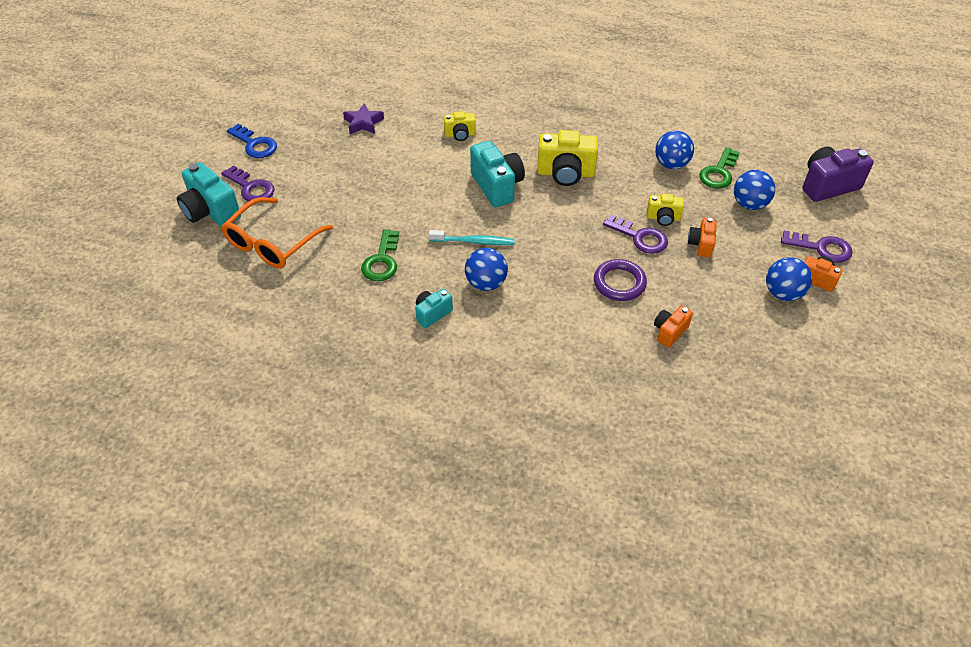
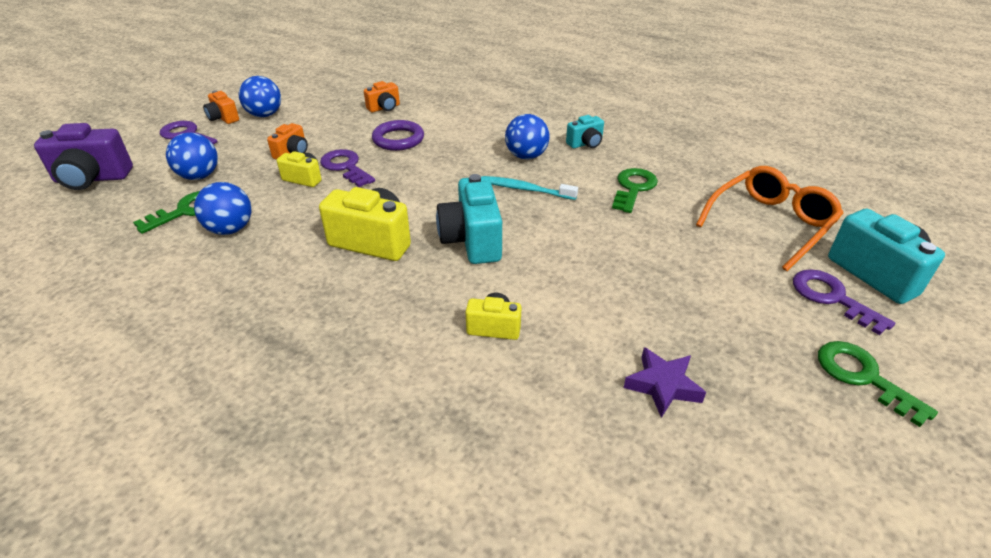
camera: 165 degrees left, 10 degrees down
(255, 144) = (863, 377): blue key -> green key

